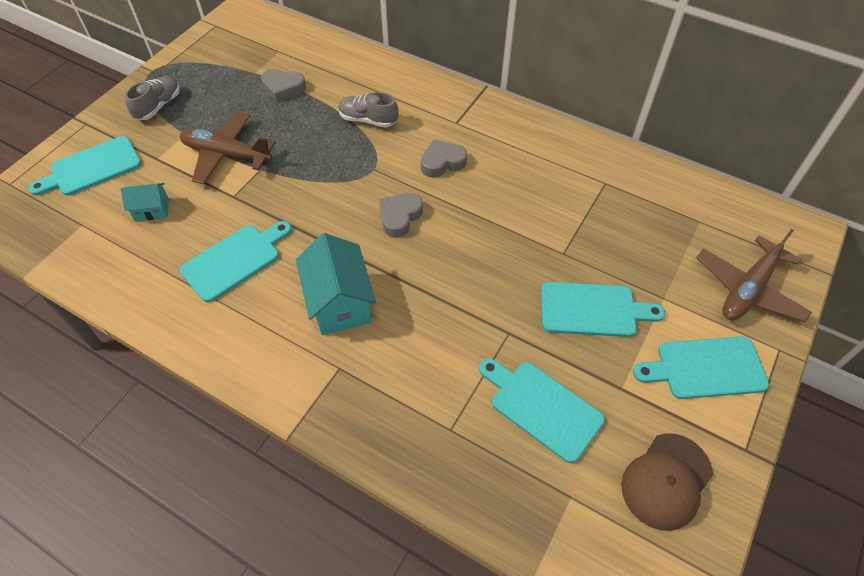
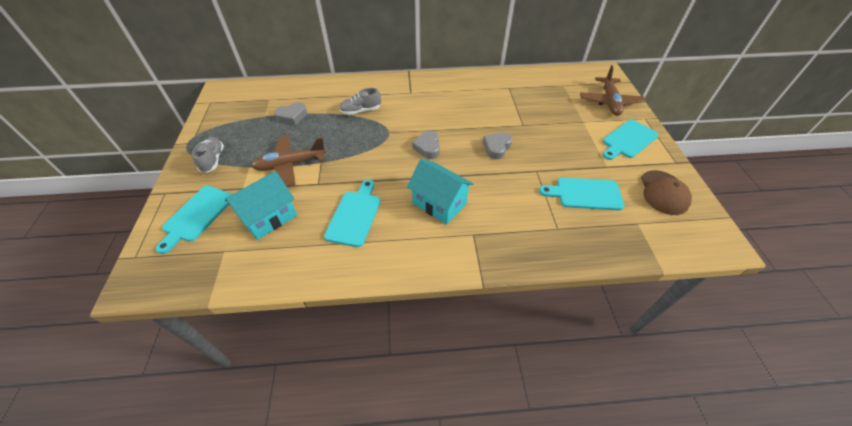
camera: 35 degrees left, 5 degrees down
(152, 210) = (269, 217): turquoise house -> turquoise house, size x1.82
(442, 162) = (423, 113): grey heart -> grey heart (496, 147)
(593, 310) = (561, 141): turquoise cutting board -> none

